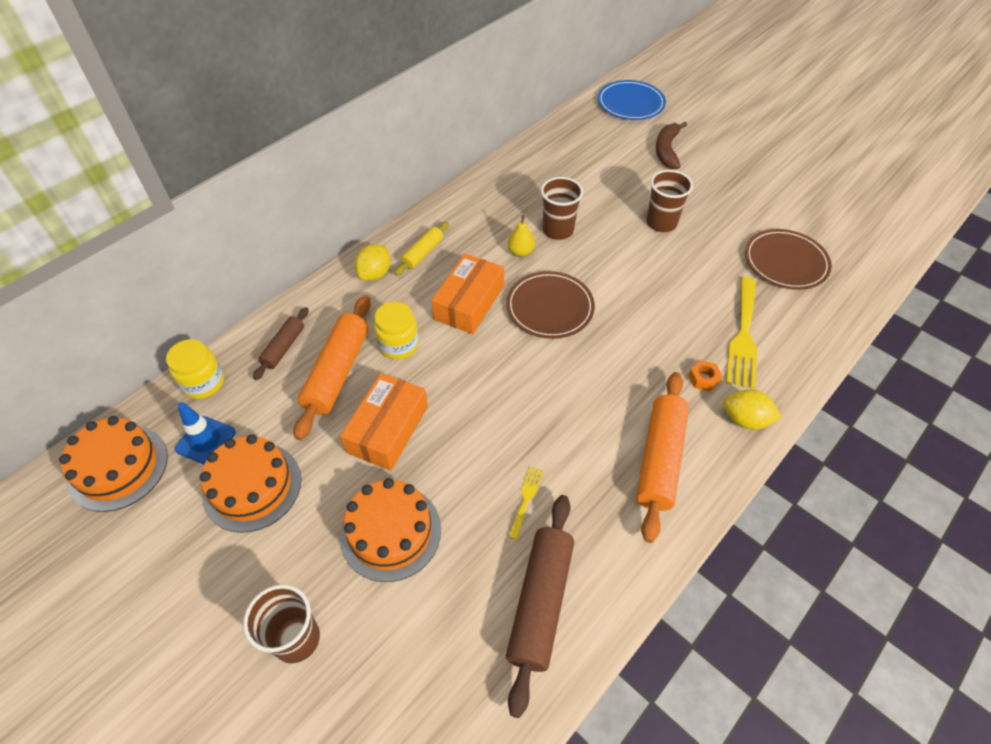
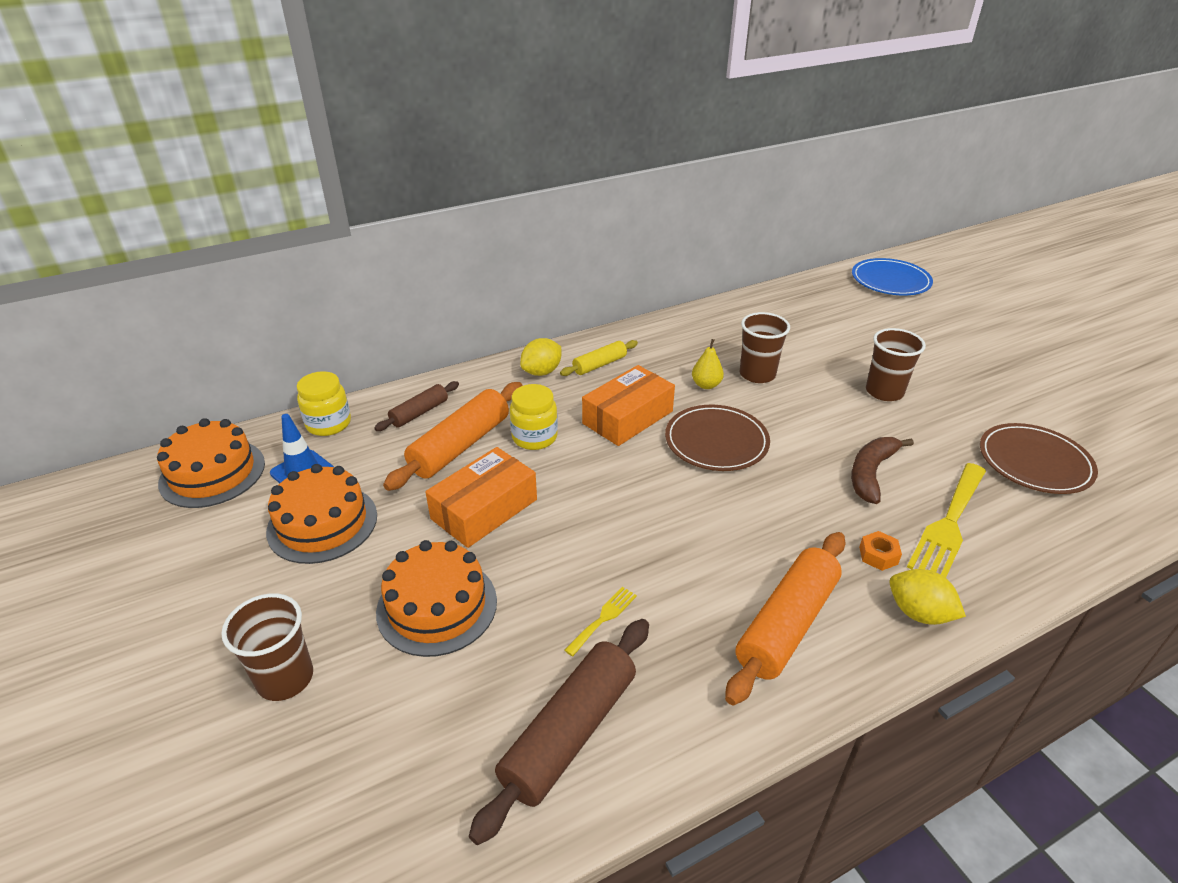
camera: 20 degrees right, 15 degrees down
(667, 151) = (917, 328): brown banana -> brown banana (871, 473)

